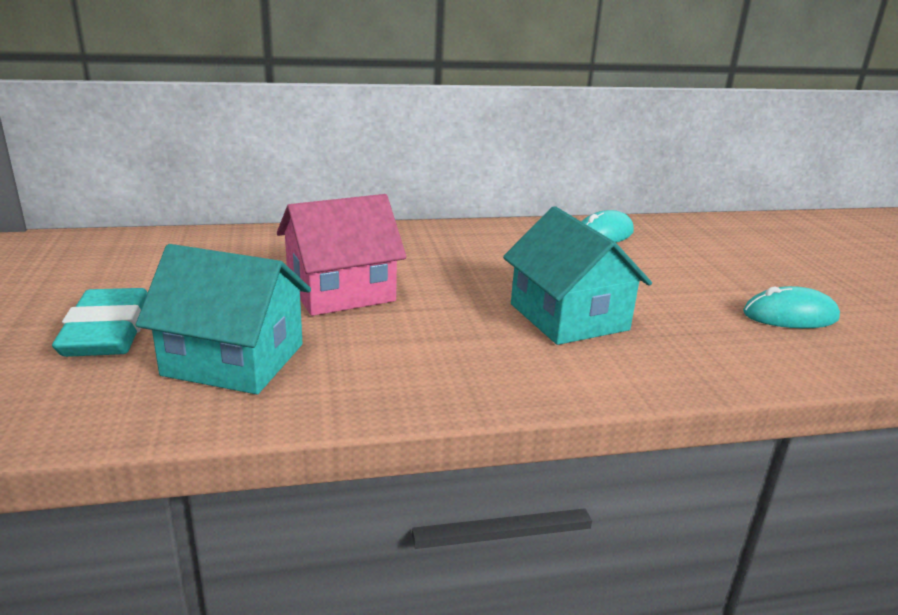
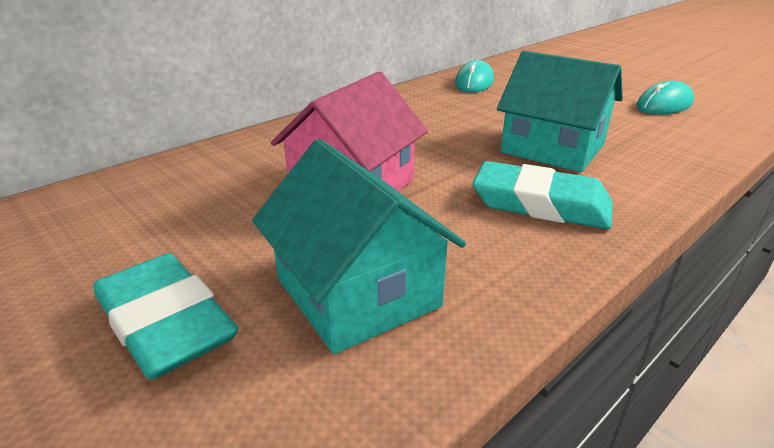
camera: 30 degrees left, 5 degrees up
(234, 359) = (357, 292): turquoise house -> turquoise house turned 75 degrees clockwise
(470, 355) = (541, 204): none -> turquoise eraser

